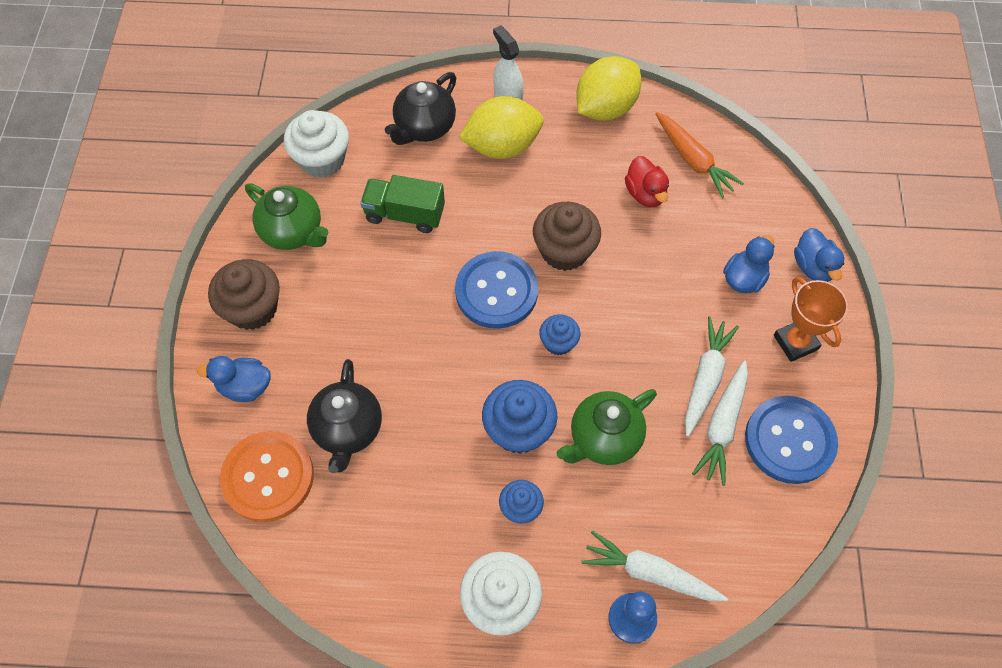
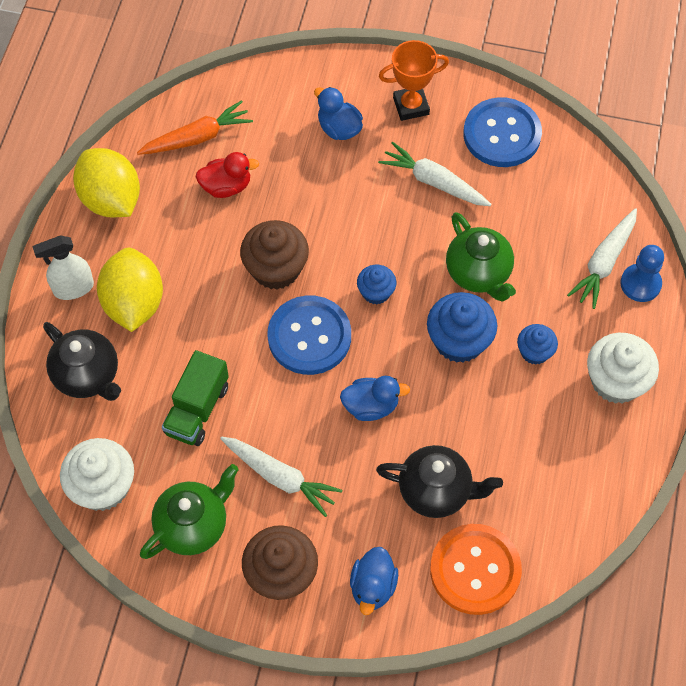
camera: 80 degrees left, 0 degrees up
(722, 426) = (481, 180): white carrot -> white carrot (280, 477)
(813, 267) = (338, 73): blue duck -> blue duck (371, 406)

